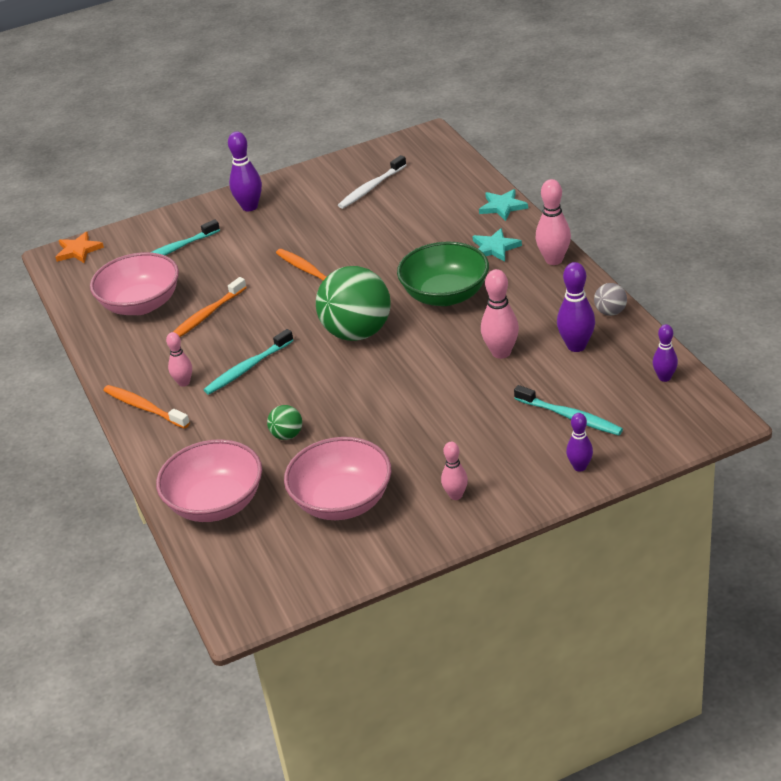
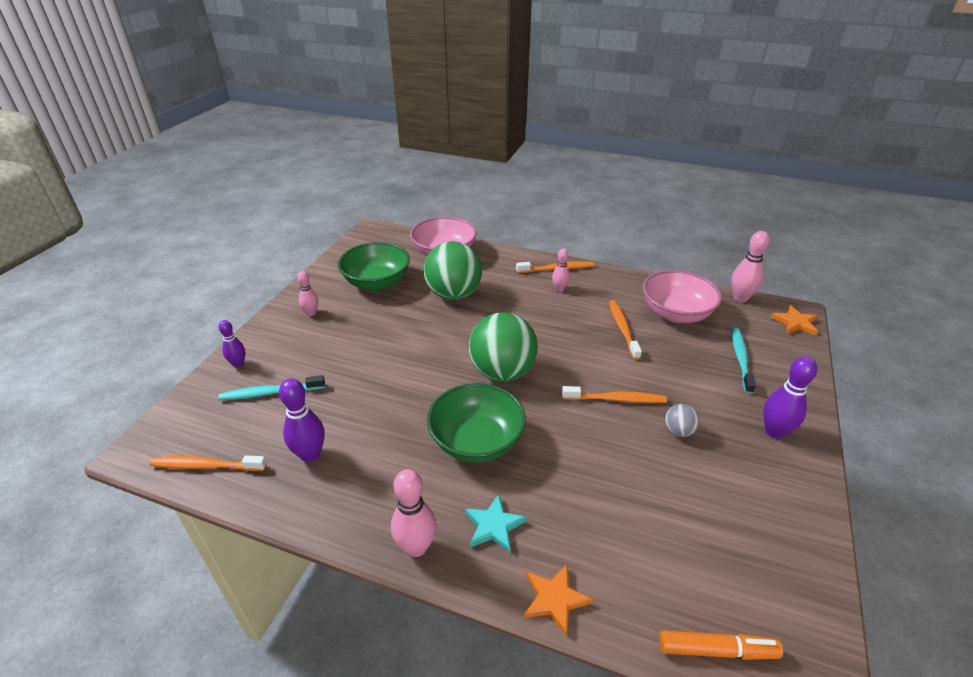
camera: 130 degrees right, 0 degrees up
(247, 368) = (537, 314): turquoise toothbrush -> none
(287, 435) = (454, 294): green ball -> green ball, size x2.29
(342, 501) = (377, 282): pink bowl -> green bowl
(371, 188) = (723, 531): white toothbrush -> none
(451, 161) = (717, 650): none -> orange marker
(501, 353) = (371, 414): pink bowling pin -> pink bowling pin (740, 298)
(502, 207) = (555, 599): turquoise star -> orange star
(610, 312) = (303, 510): grey ball -> grey ball (678, 431)
(664, 377) = (206, 466): purple bowling pin -> orange toothbrush

